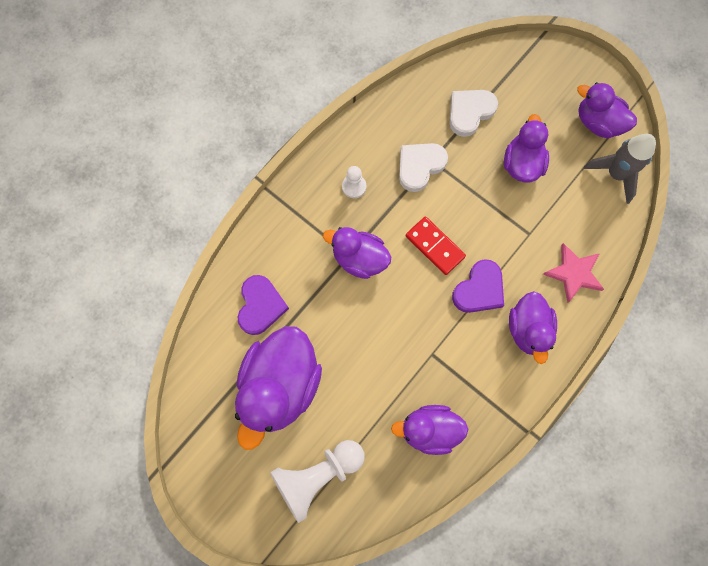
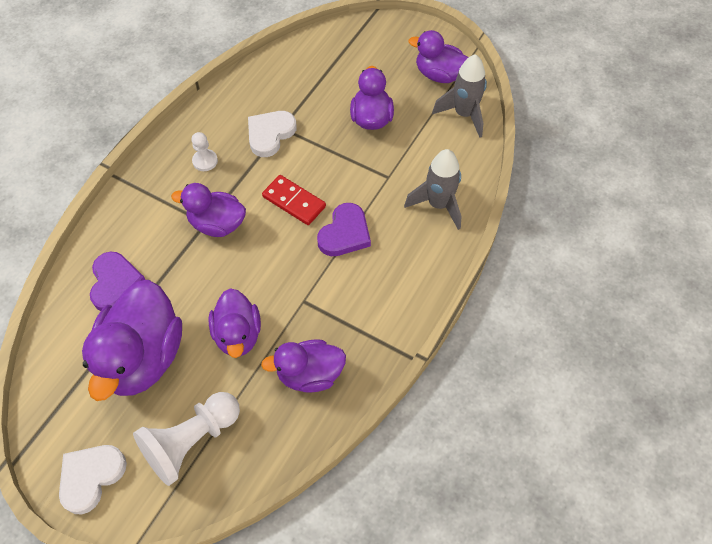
camera: 10 degrees left, 15 degrees down
(470, 112) = (314, 83): white heart -> white heart (91, 477)
(528, 329) = (400, 262): purple duck -> purple duck (238, 335)
(574, 273) = (438, 205): pink star -> grey rocket

